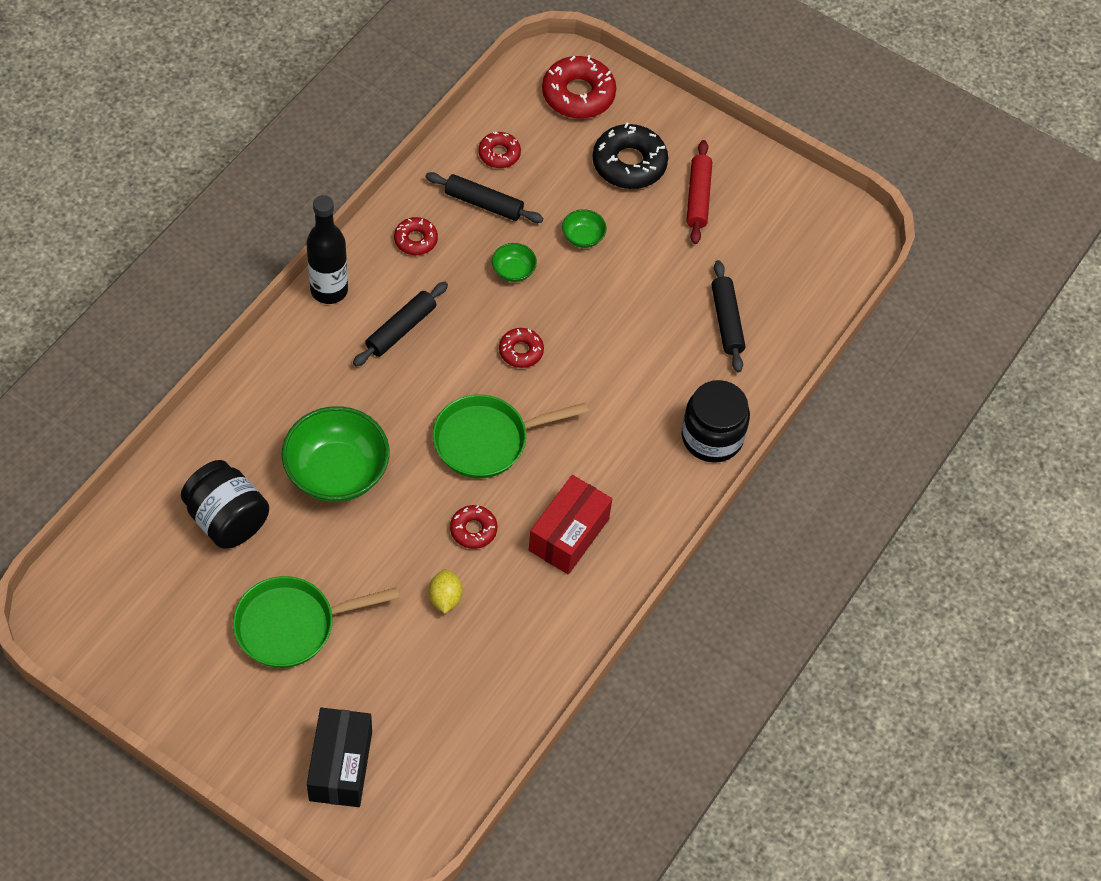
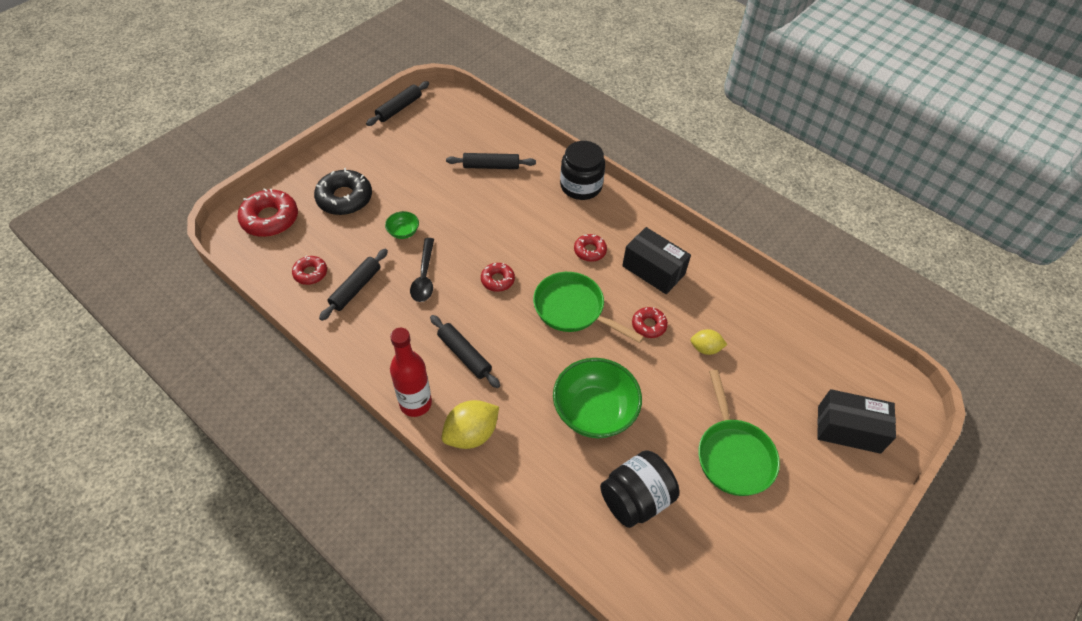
camera: 80 degrees left, 5 degrees down
(295, 349) = (471, 434): none -> yellow lemon
(329, 290) = (415, 403): black bottle -> red bottle
(415, 240) = (379, 337): red donut -> red donut (590, 251)
(487, 440) = (573, 309): green pan -> green pan turned 135 degrees clockwise
(513, 271) = (424, 276): green bowl -> black spoon
(569, 534) = (653, 270): red box -> black box
(698, 197) = (385, 166): red rolling pin -> none
(819, 193) = (399, 108): none -> black rolling pin

